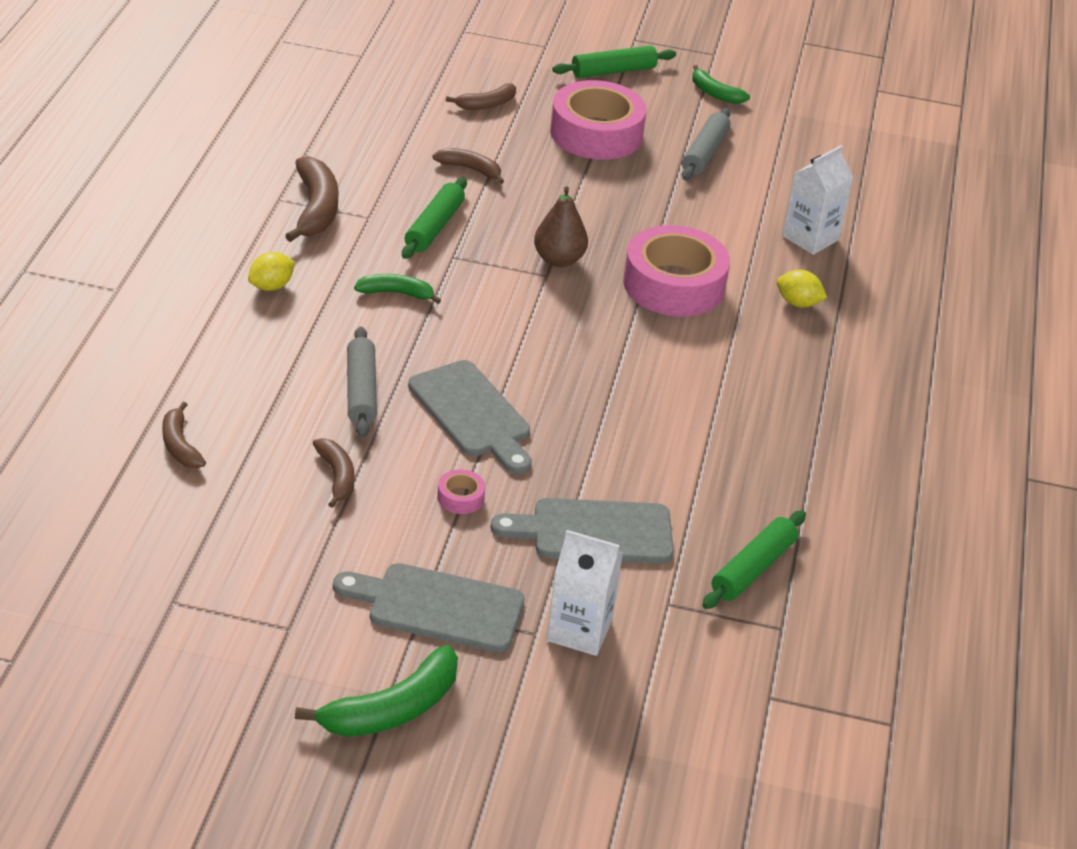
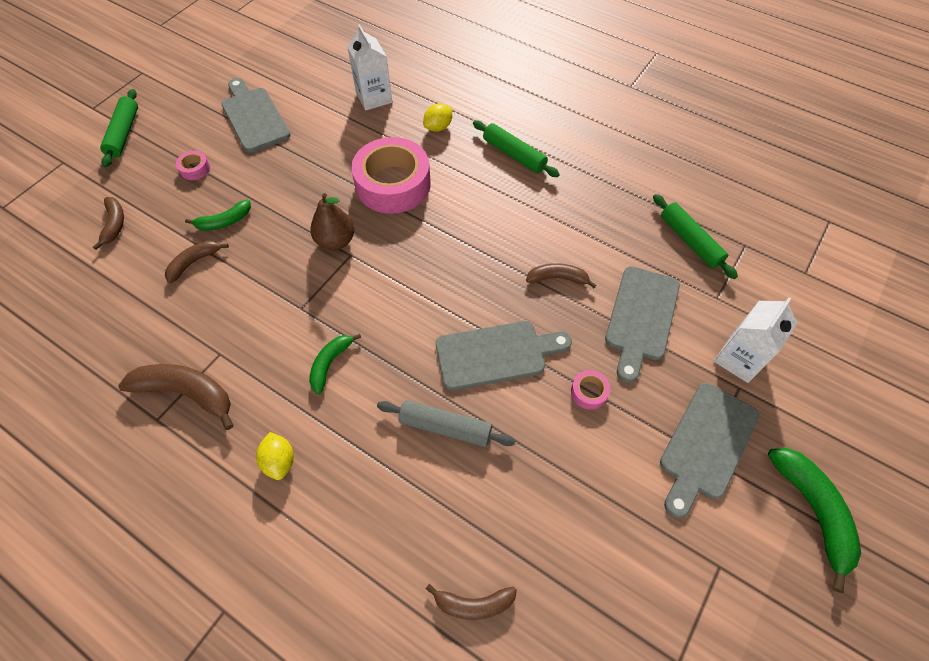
camera: 65 degrees left, 20 degrees up
(337, 476) = (545, 477): brown banana -> brown banana (558, 278)
(434, 227) = (256, 310): green rolling pin -> green rolling pin (514, 155)
(596, 133) = (195, 169): pink tape -> pink tape, size x0.40
(705, 153) = (254, 117): grey rolling pin -> grey cutting board
(715, 93) = (188, 88): green banana -> green banana (224, 221)

